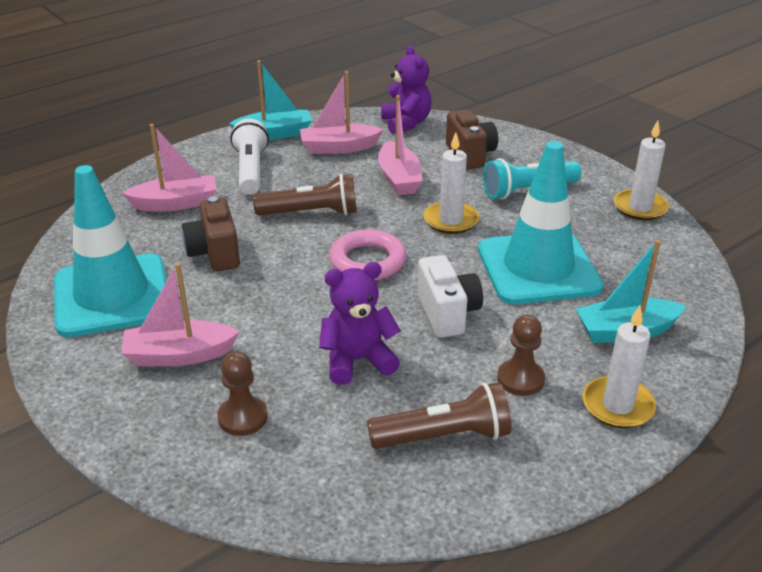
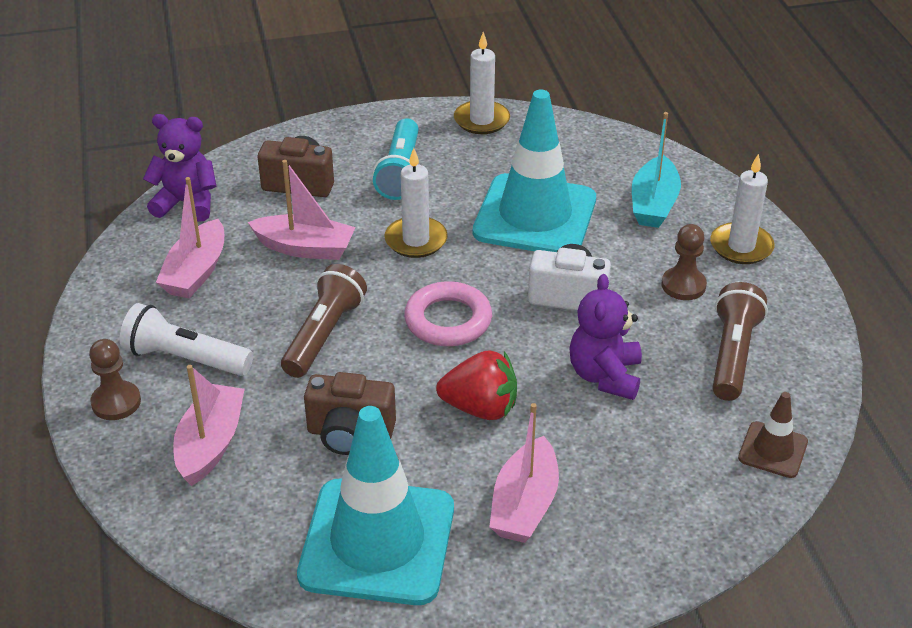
camera: 65 degrees left, 5 degrees up
(242, 417) = (647, 478): brown pawn -> brown pawn (116, 402)
(274, 134) = (111, 315): turquoise boat -> none
(276, 304) = (480, 408): none -> red strawberry
(323, 496) = (773, 450): none -> brown traffic cone

